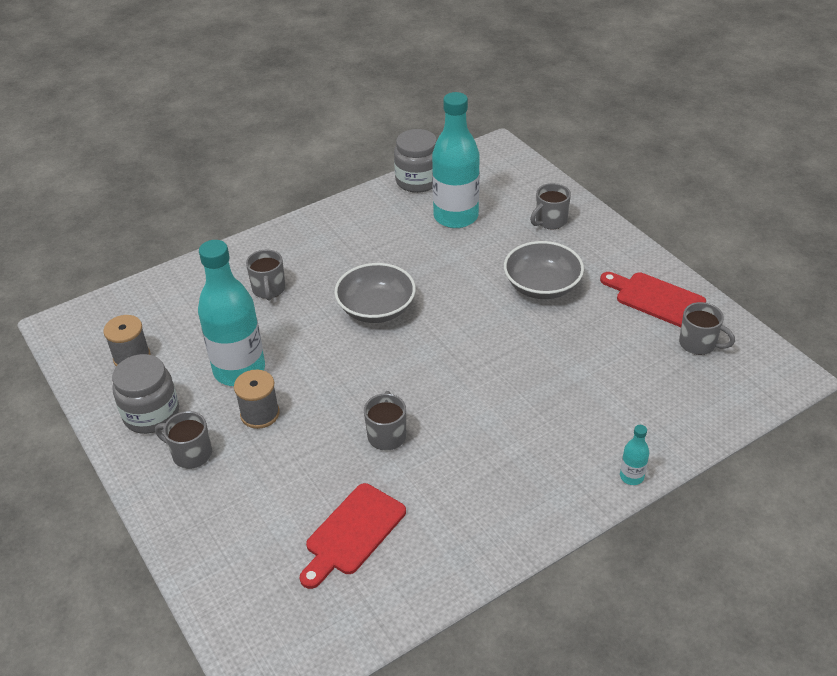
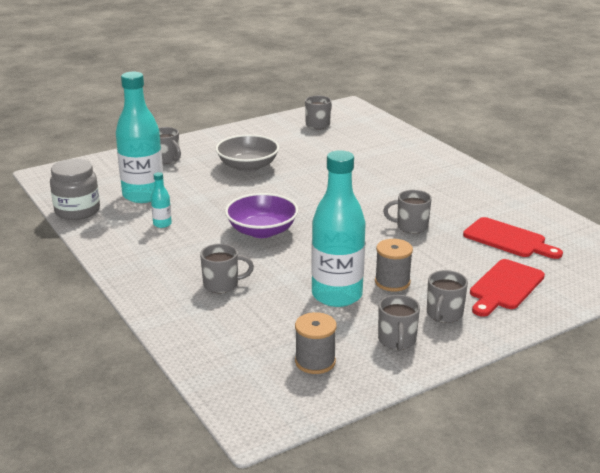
camera: 90 degrees left, 15 degrees down
(151, 414) = (397, 341): grey jar -> grey mug
(376, 309) = (262, 231): grey bowl -> purple bowl
(631, 476) = (436, 151): turquoise bottle -> turquoise bottle (162, 224)
(655, 298) = (270, 132): red cutting board -> red cutting board (505, 287)

